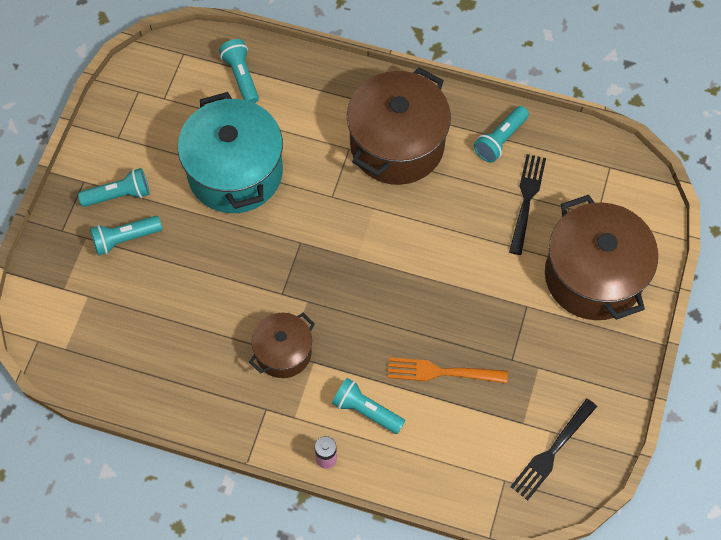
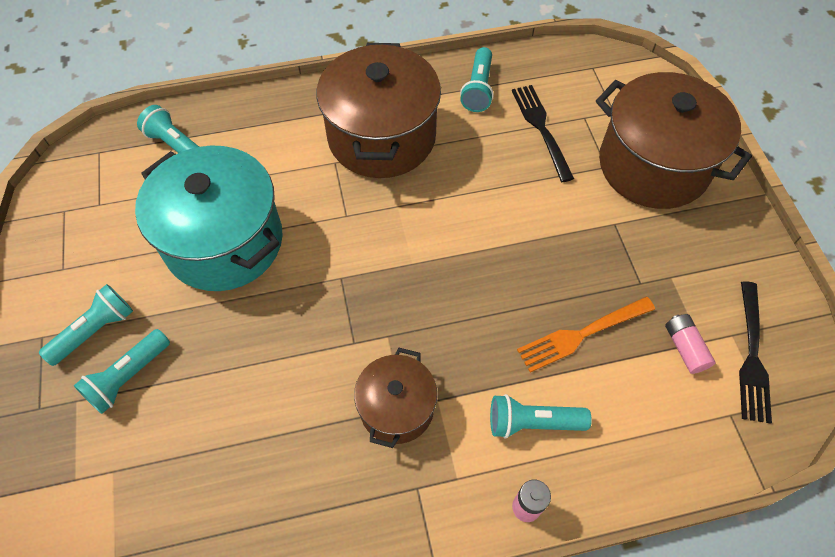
camera: 30 degrees left, 5 degrees down
(508, 420) = (685, 348): none -> pink battery

